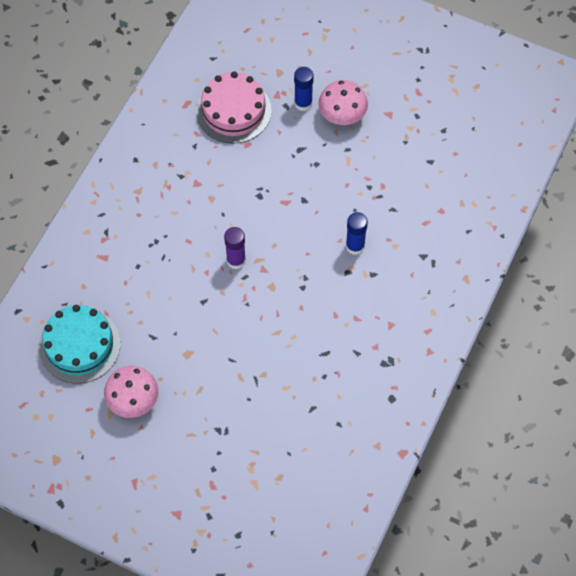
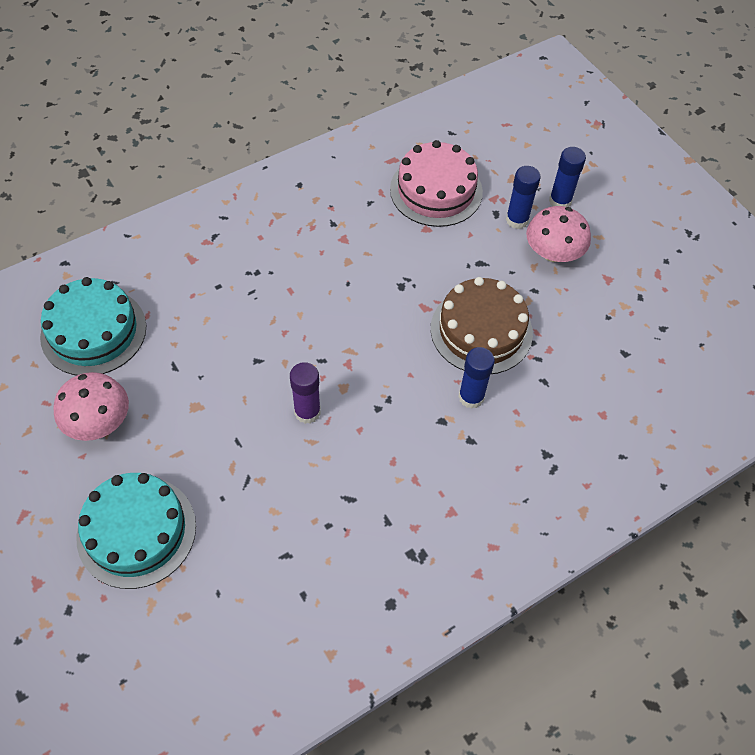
camera: 30 degrees right, 5 degrees down
(212, 449) = (136, 531): none -> turquoise cake
(236, 260) = (325, 338): purple glue stick -> purple glue stick (307, 412)
(322, 72) = (560, 201): none -> blue glue stick
(332, 197) = (481, 330): none -> brown cake

